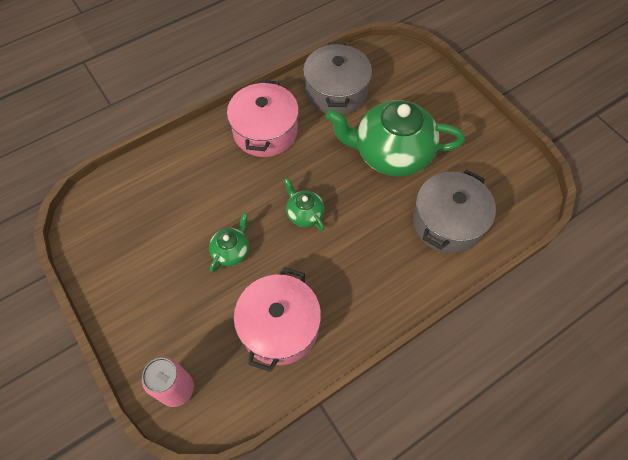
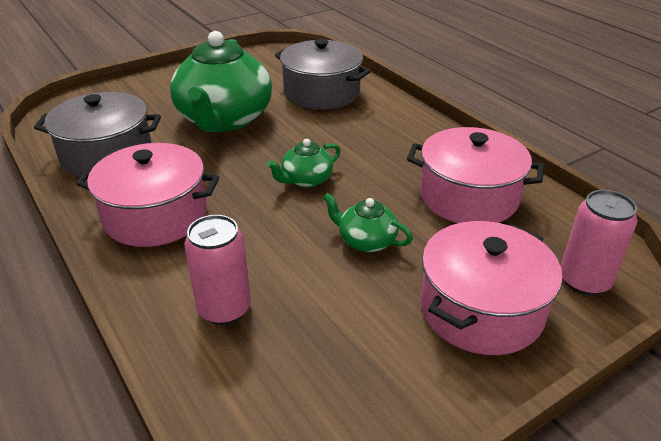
camera: 90 degrees left, 25 degrees down
(159, 314) = (481, 309): none -> pink pot
(178, 177) = (224, 309): none -> pink can

